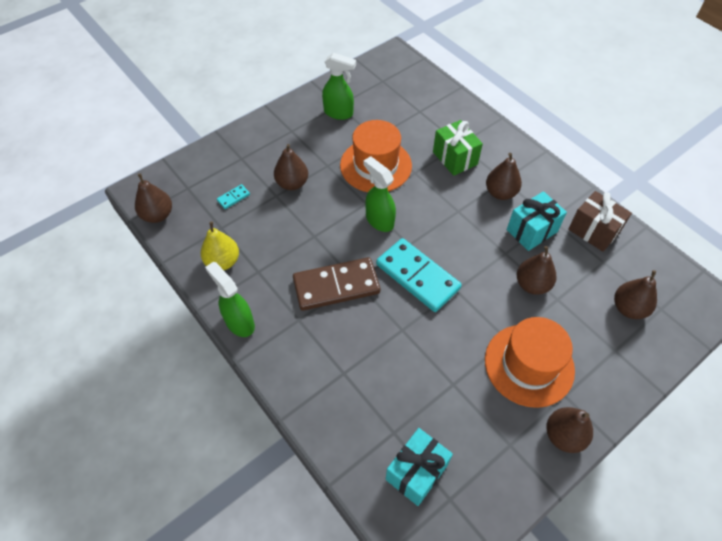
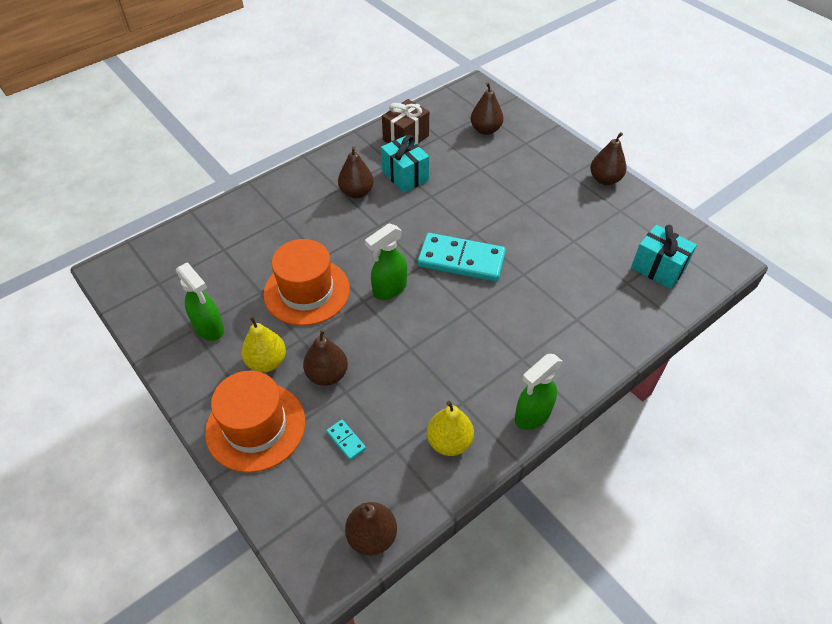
camera: 90 degrees left, 5 degrees down
(306, 148) = (267, 362): none -> yellow pear
(336, 286) = (477, 326): brown domino -> none
(339, 113) = (209, 328): green spray bottle -> green spray bottle turned 120 degrees clockwise
(417, 276) = (461, 260): turquoise domino -> turquoise domino turned 60 degrees clockwise
(455, 158) = (304, 223): green gift -> none
(529, 365) = (546, 192): orange hat -> orange hat (255, 426)
(532, 284) = (466, 182): brown pear -> none

